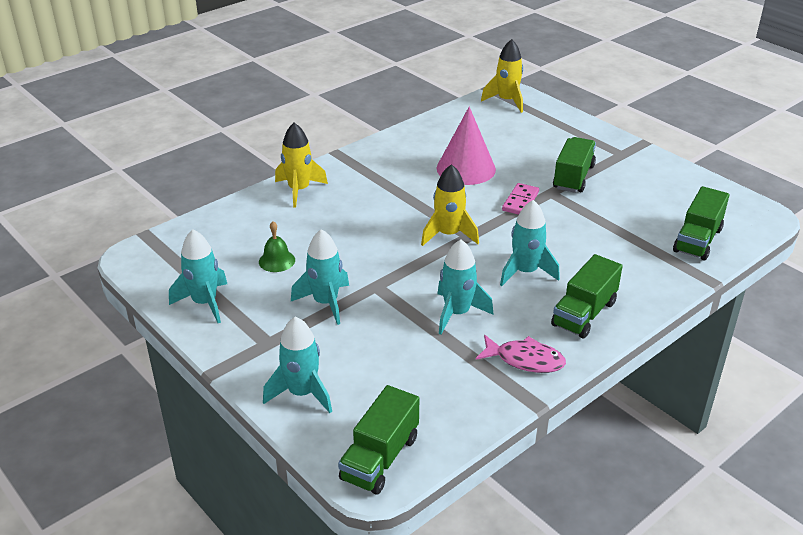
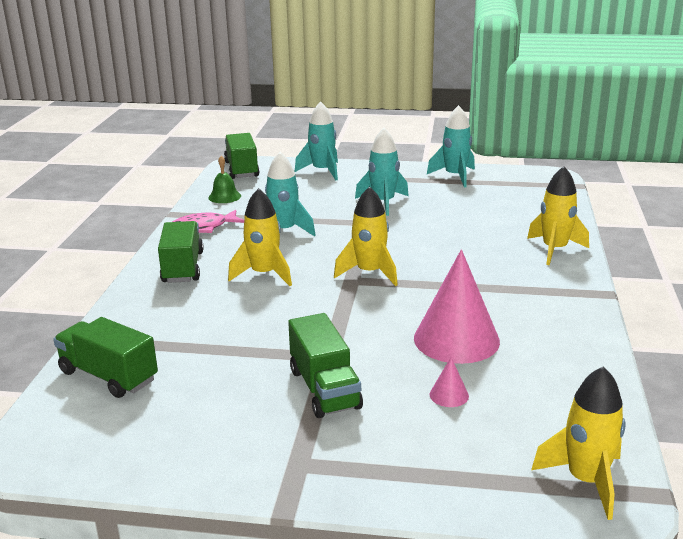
camera: 140 degrees right, 10 degrees down
(277, 261) = (462, 207): green bell -> green bell (224, 196)
(513, 148) = (449, 395): none -> pink cone
(520, 201) = (348, 331): pink domino -> none
(525, 272) = (264, 274): turquoise rocket -> yellow rocket
(697, 240) = (108, 376): green truck -> green truck turned 45 degrees counterclockwise

